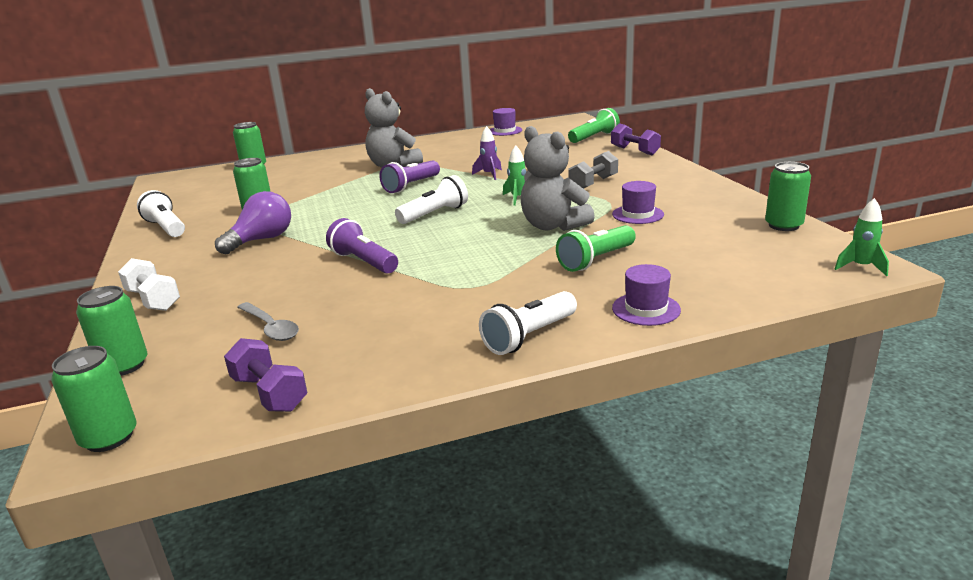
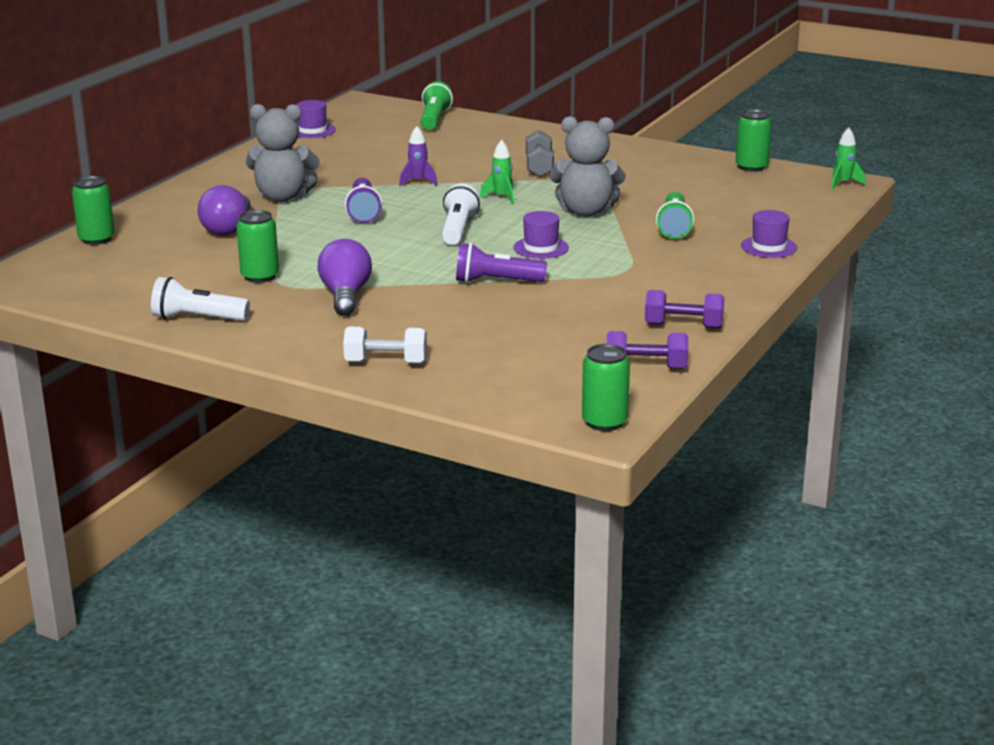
camera: 45 degrees left, 0 degrees up
(124, 366) = (498, 397): green can -> none
(270, 328) = (544, 341): grey spoon -> none
(320, 177) = (228, 229): none -> purple light bulb
(529, 336) = (733, 284): white flashlight -> none
(634, 151) = (508, 126): purple dumbbell -> purple dumbbell (683, 326)
(638, 214) = (633, 185): purple hat -> purple hat (541, 248)

